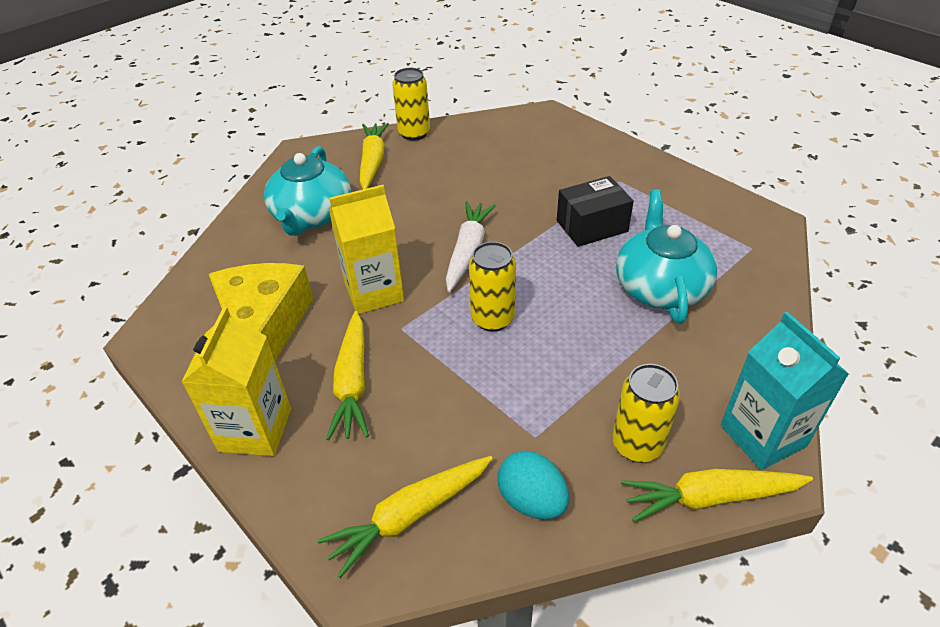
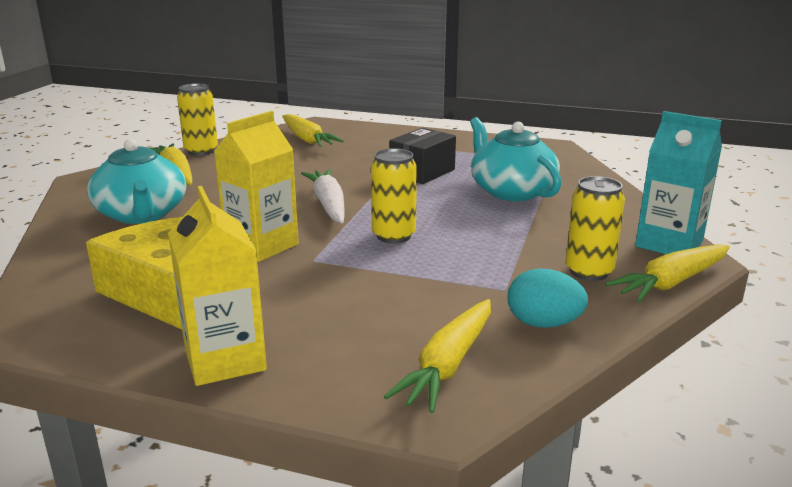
camera: 30 degrees left, 20 degrees down
(352, 383) = (300, 303): yellow carrot -> yellow carrot (307, 139)

